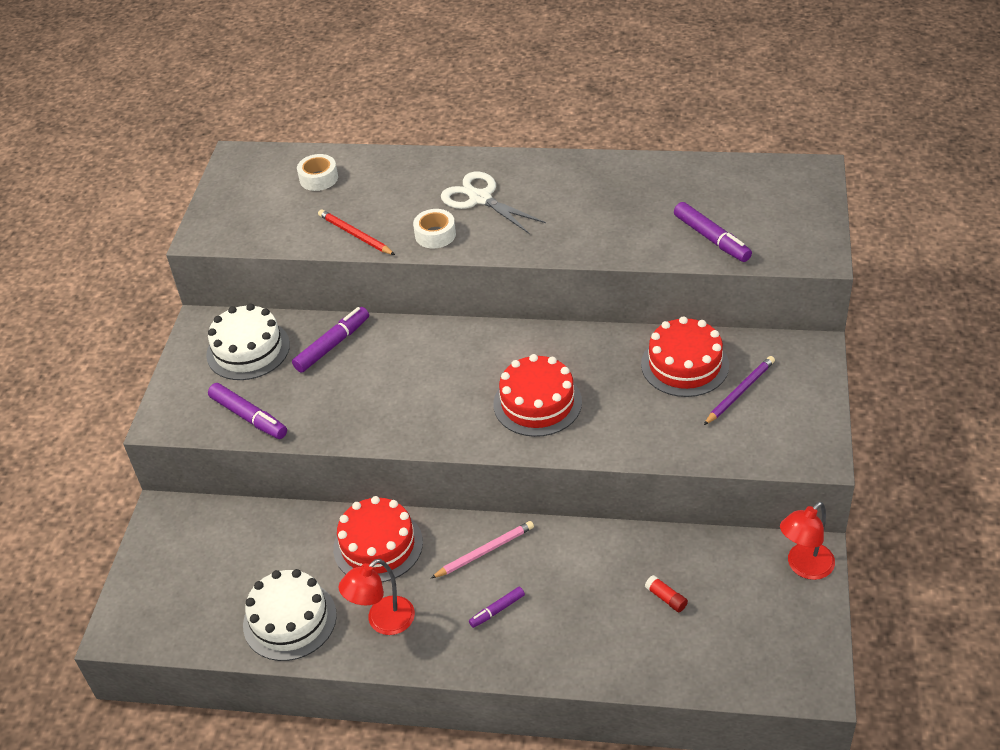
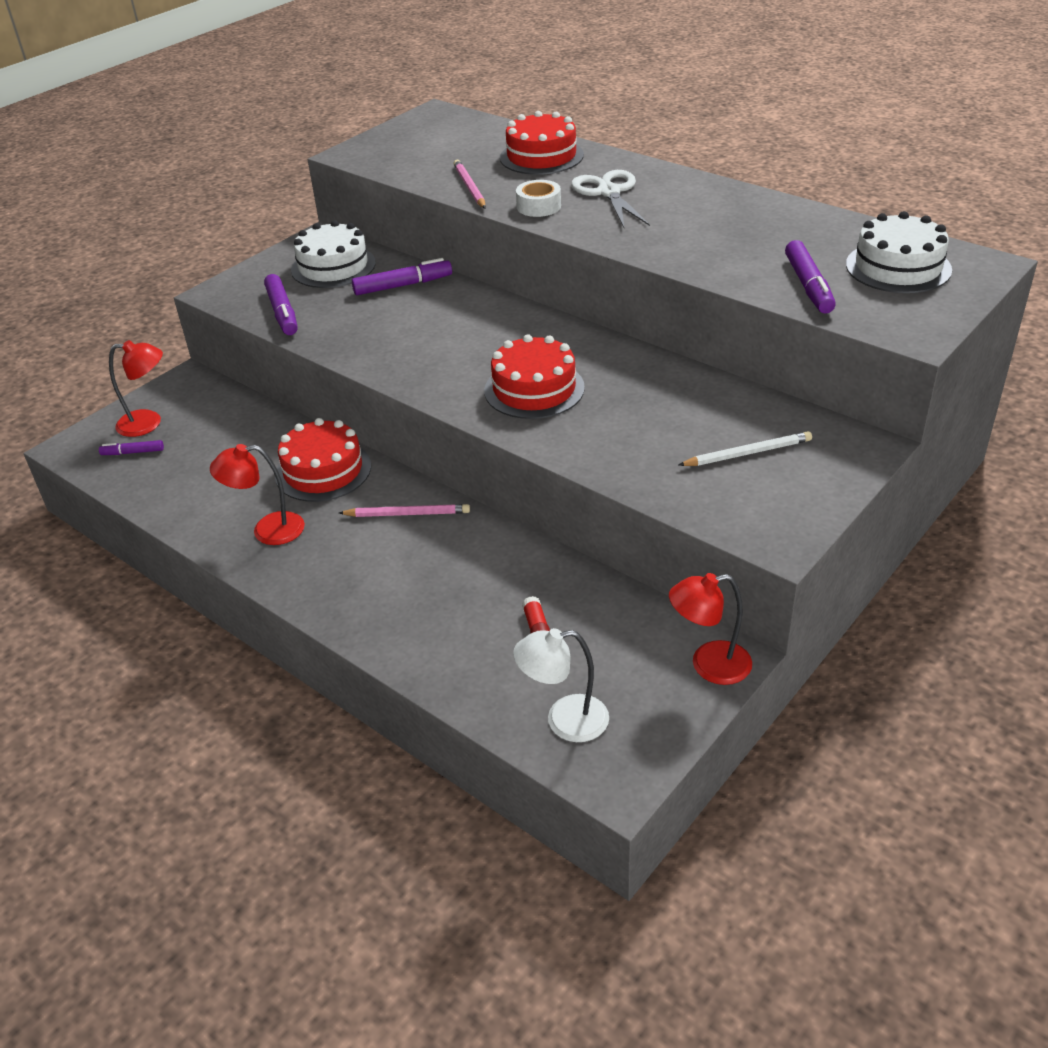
camera: 30 degrees right, 5 degrees down
(170, 573) = (148, 423): none -> red lamp
(290, 620) = (198, 495): white cake -> white cake (898, 267)
(318, 178) = (484, 142): white tape -> none
(355, 235) = (469, 187): red pencil -> pink pencil
(497, 610) = (371, 565): purple marker -> purple marker (133, 452)
(684, 364) = (711, 410): red cake -> red cake (541, 156)
(739, 392) = (747, 453): purple pencil -> white pencil
(745, 660) = (564, 720): none -> white lamp

